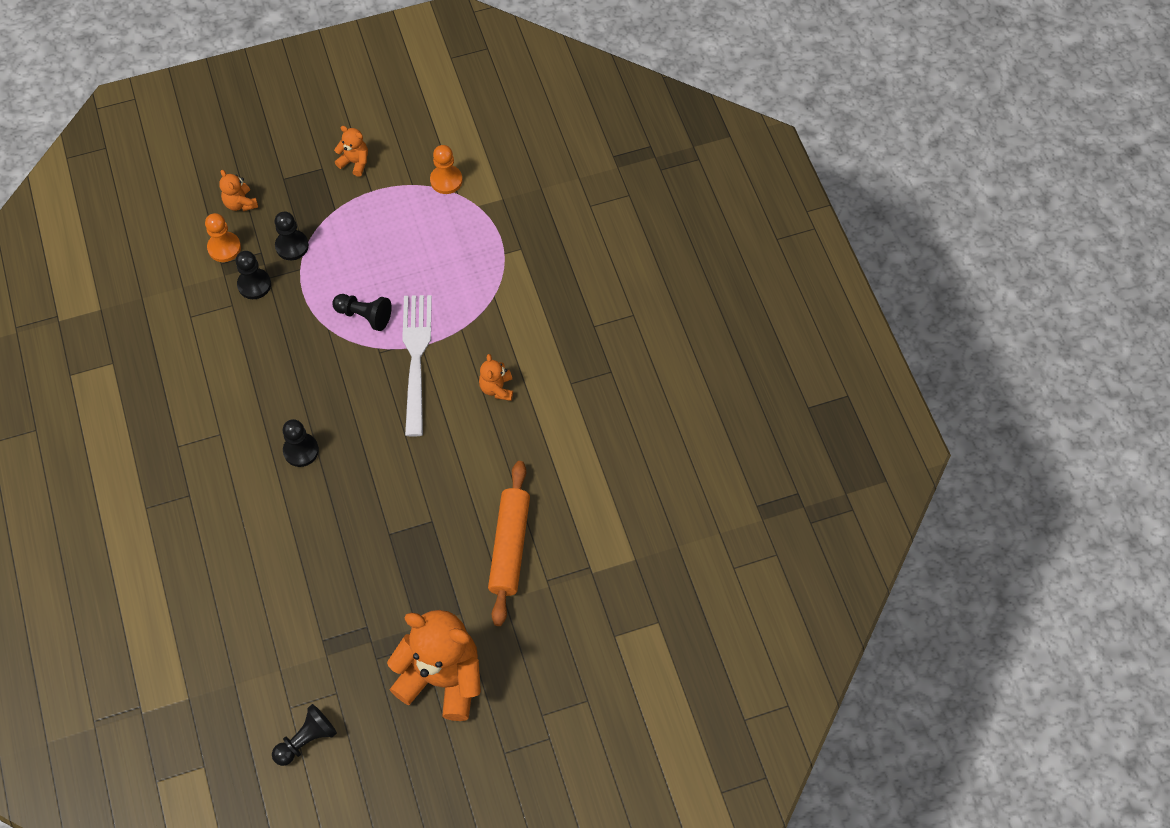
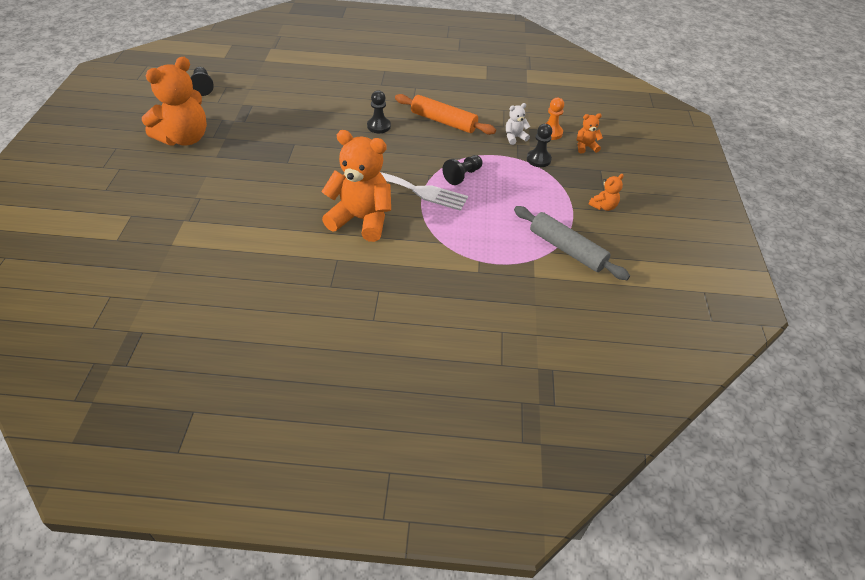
camera: 110 degrees right, 15 degrees down
(254, 285) = (514, 137): black pawn -> white teddy bear
(446, 180) = (566, 249): orange pawn -> grey rolling pin
(497, 388) = (361, 219): orange teddy bear -> orange teddy bear, size x2.28
(510, 546) = (238, 189): orange rolling pin -> orange rolling pin (443, 121)

